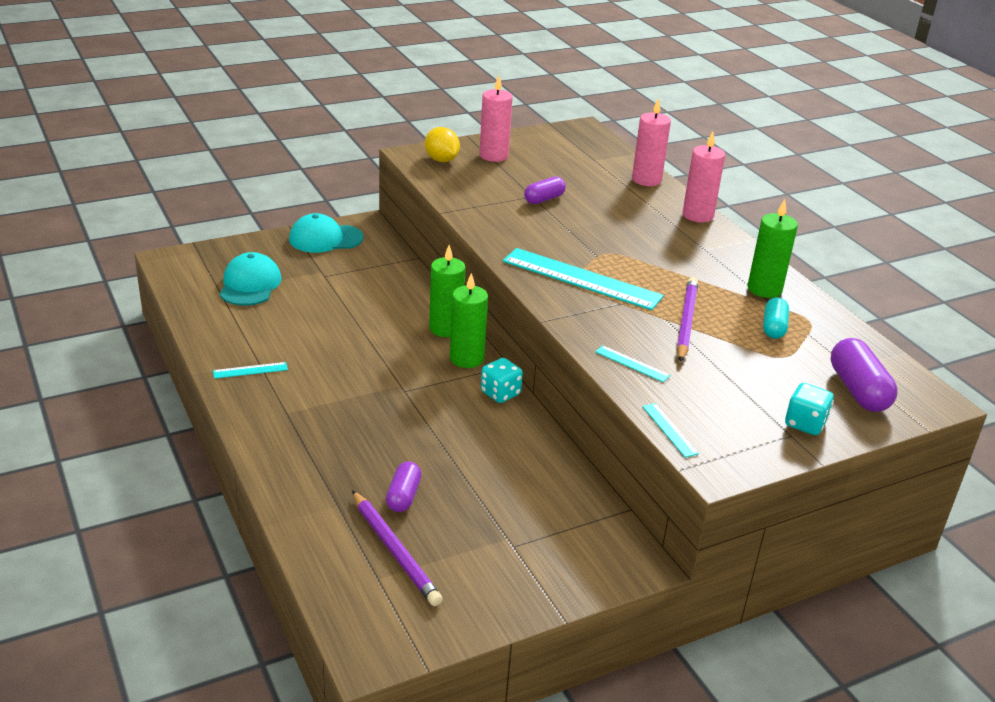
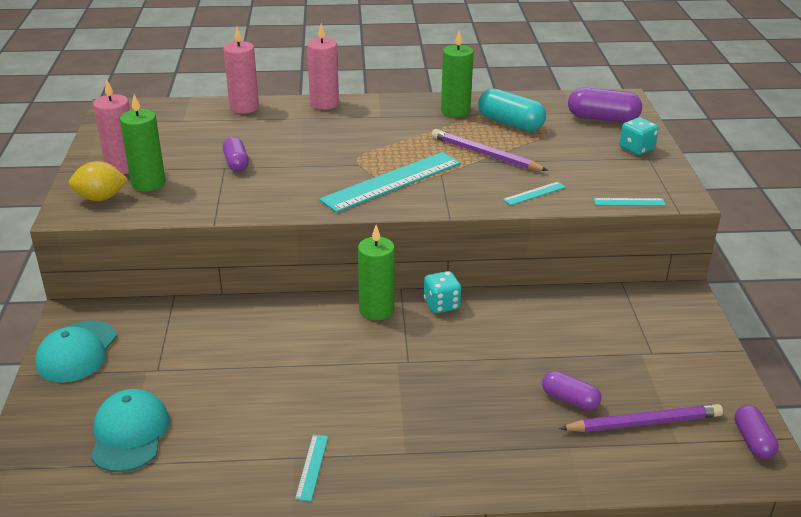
camera: 65 degrees left, 0 degrees up
(250, 284) = (130, 434): turquoise cap -> turquoise cap turned 60 degrees clockwise
(406, 636) = (753, 441): none -> purple capsule
(445, 328) = (318, 310): green candle -> green candle (148, 183)
(773, 327) = (510, 123): turquoise capsule -> turquoise capsule, size x1.57

